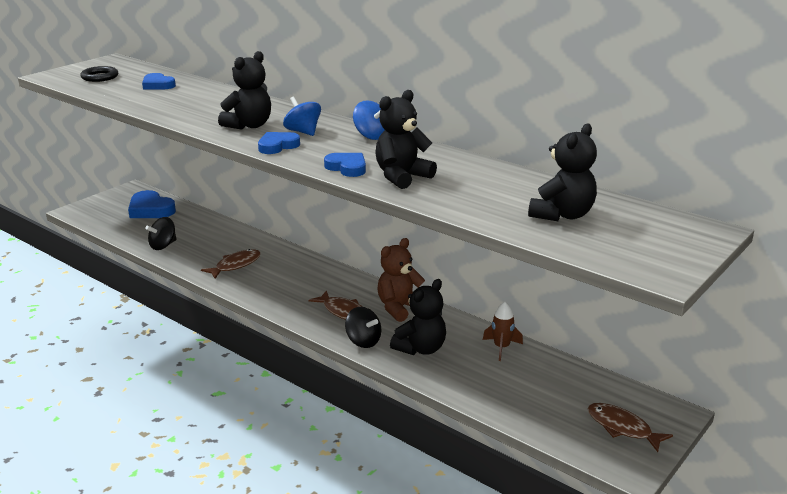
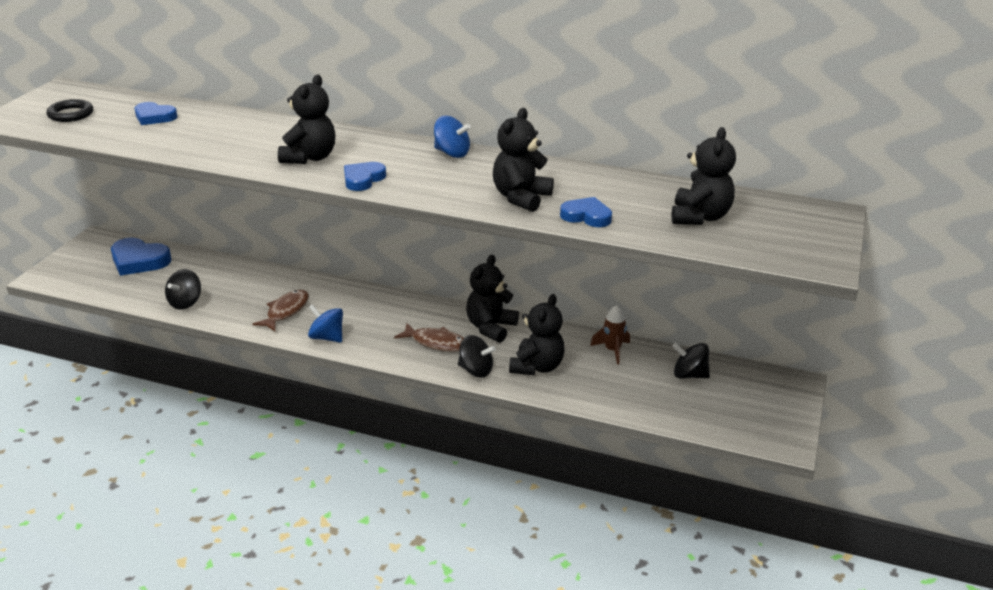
camera: 20 degrees left, 5 degrees up
(303, 132) = (375, 158): blue spinning top -> blue spinning top (327, 337)
(347, 167) = (457, 195): blue heart -> blue heart (586, 216)
(399, 308) = (490, 328): brown teddy bear -> black teddy bear
(565, 384) = (689, 375): none -> black spinning top
(622, 428) = (760, 406): brown fish -> none

